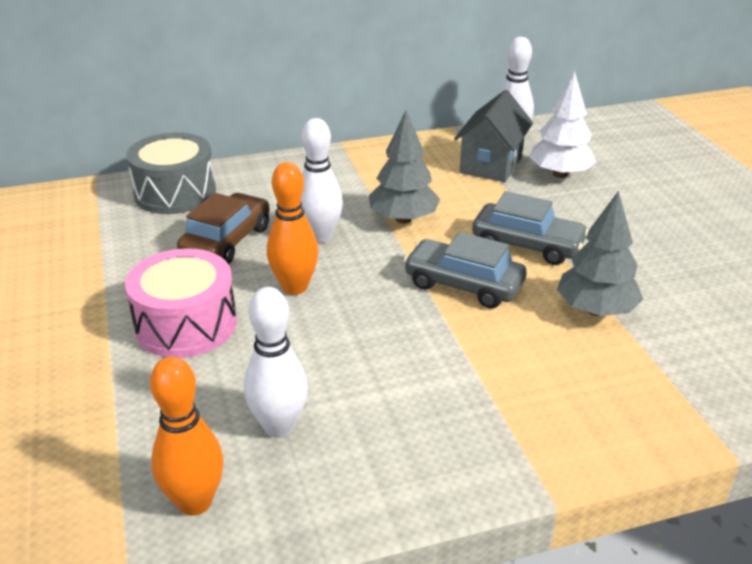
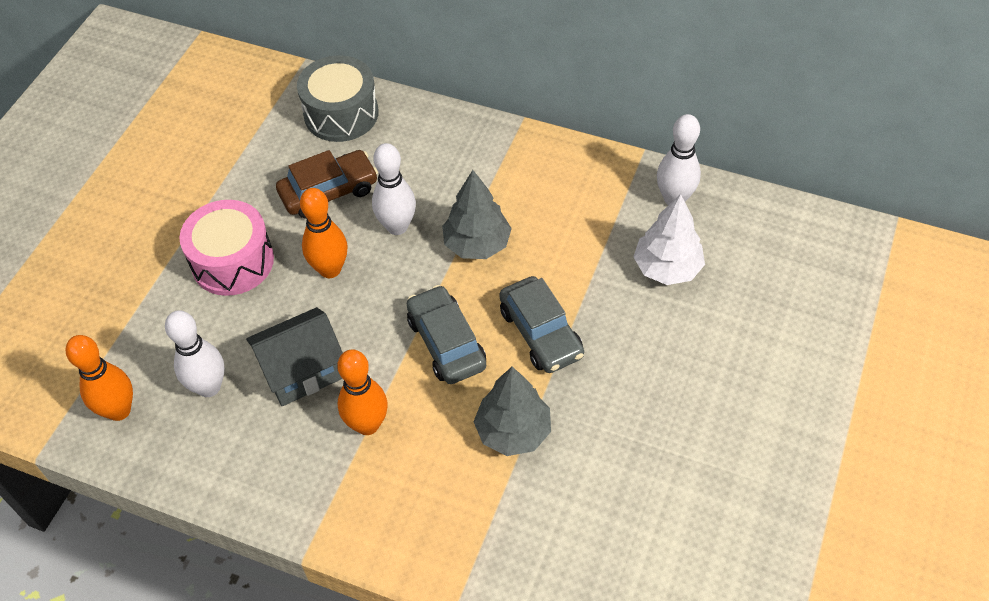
camera: 40 degrees right, 20 degrees up
(473, 370) = (367, 424): none -> orange bowling pin
(491, 165) = (620, 221): grey house -> grey house (302, 371)

